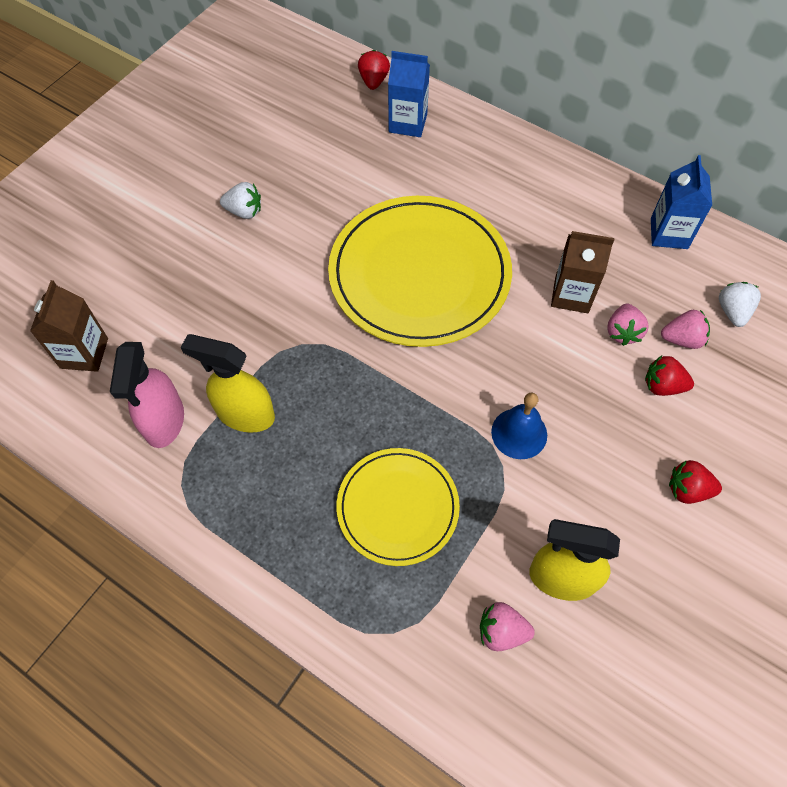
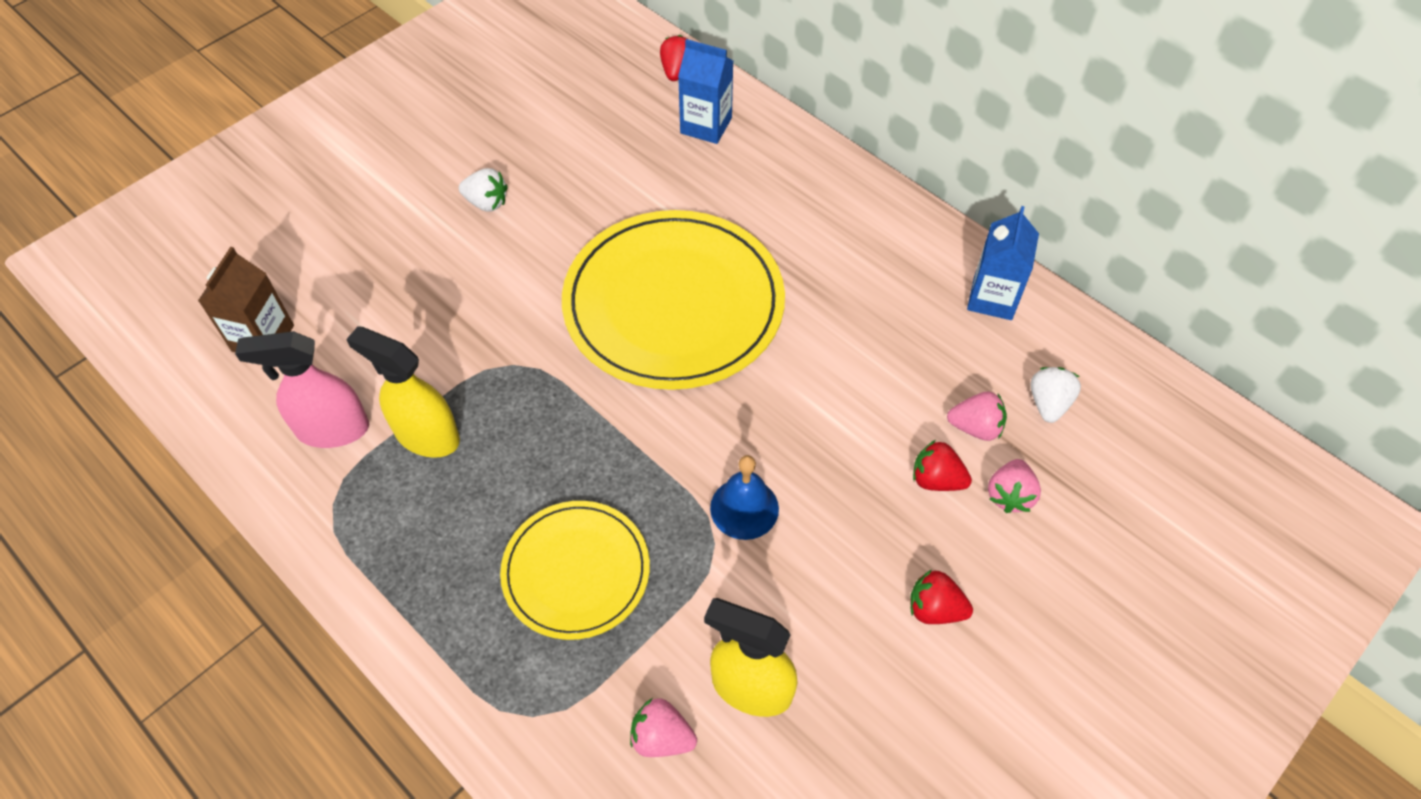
camera: 10 degrees right, 5 degrees down
(164, 421) = (332, 429): pink spray bottle -> pink spray bottle turned 75 degrees clockwise
(571, 295) = (851, 354): brown carton -> none
(622, 332) = (903, 408): pink strawberry -> pink strawberry (1009, 495)

